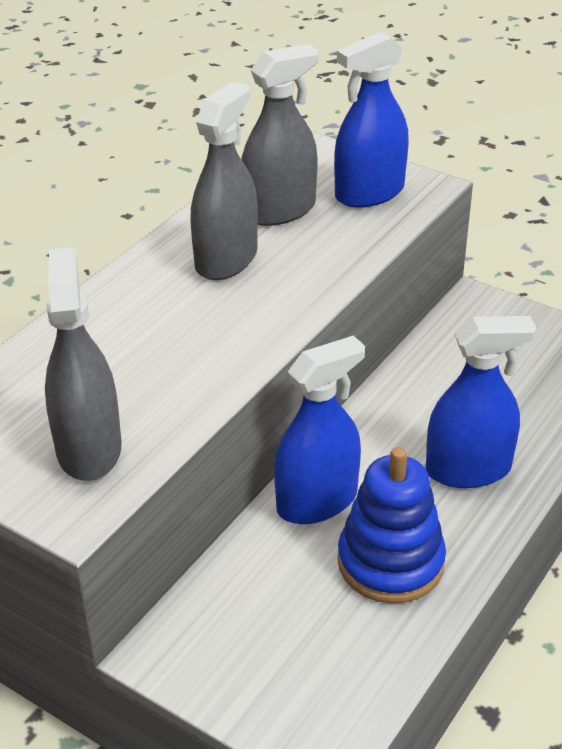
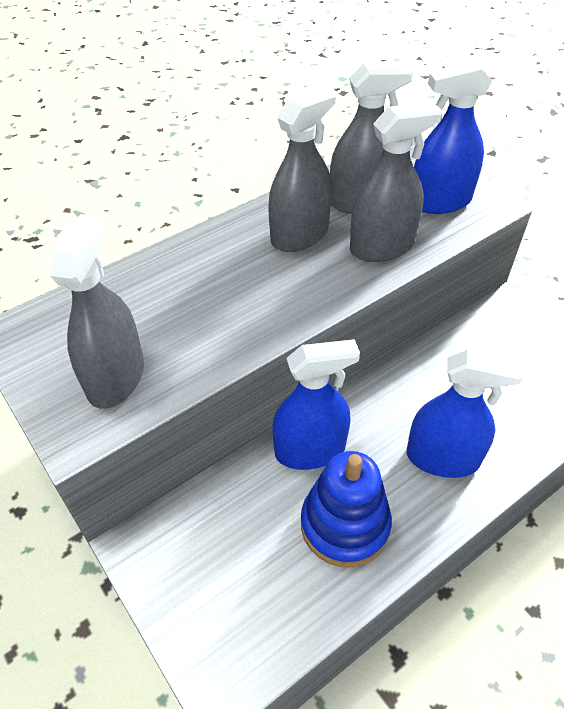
camera: 20 degrees right, 10 degrees up
(327, 252) = (382, 247): none -> grey spray bottle

